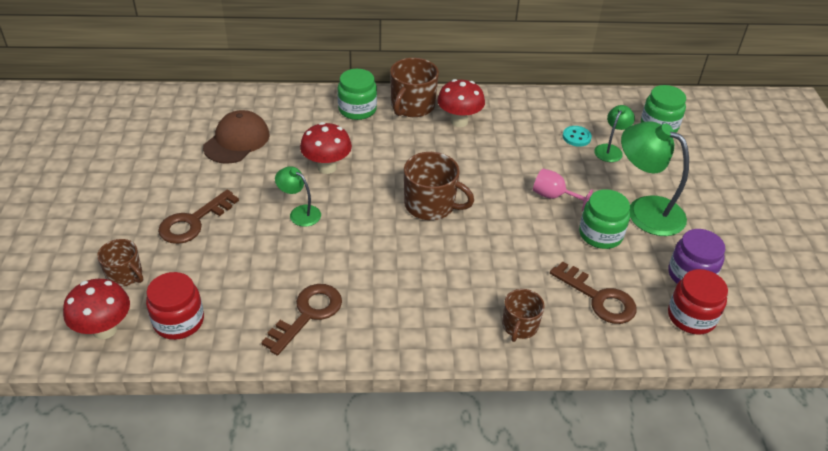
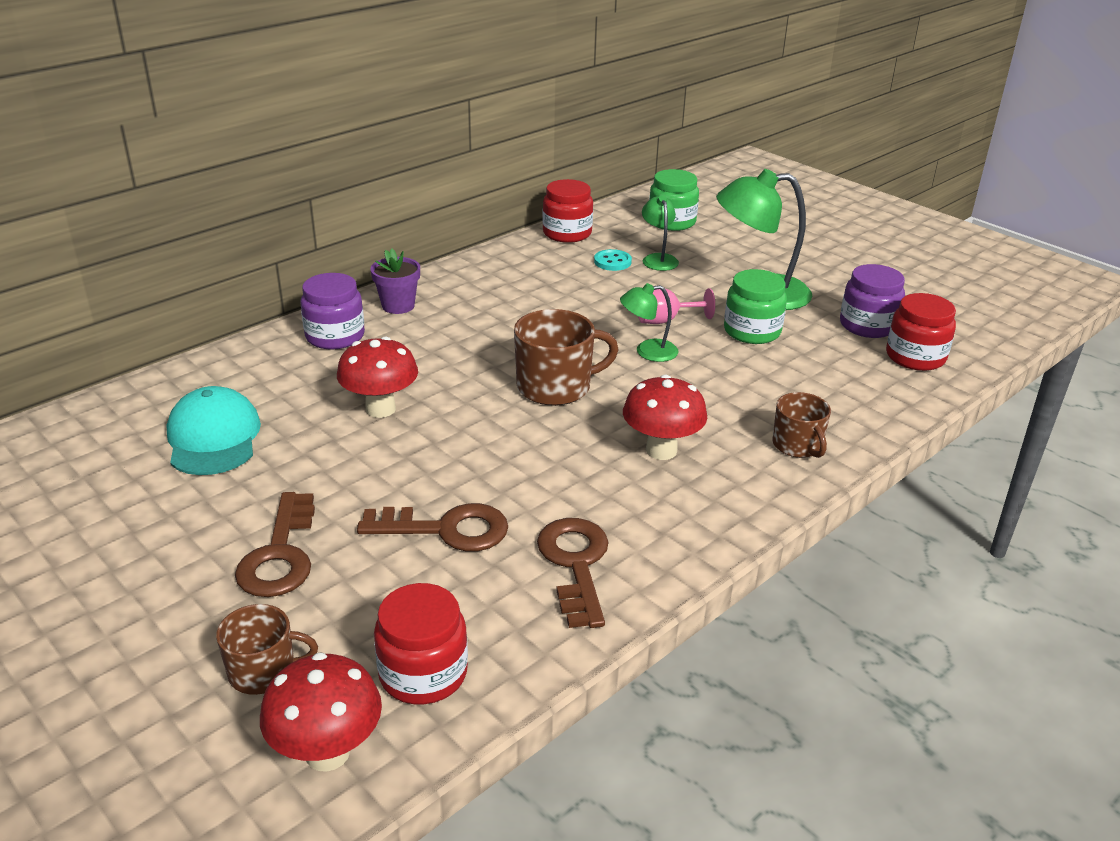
camera: 40 degrees left, 10 degrees down
(237, 141) = (213, 438): brown cap -> turquoise cap
(300, 213) = (414, 470): green lamp -> green lamp (647, 351)
(357, 109) = (335, 336): green jar -> purple jar
(412, 106) = (398, 306): brown mug -> purple flower pot
(459, 121) = (473, 298): red mushroom -> red mushroom (661, 450)
(574, 102) = (567, 233): none -> red jar
(598, 298) = (826, 383): brown key -> brown key (446, 529)

